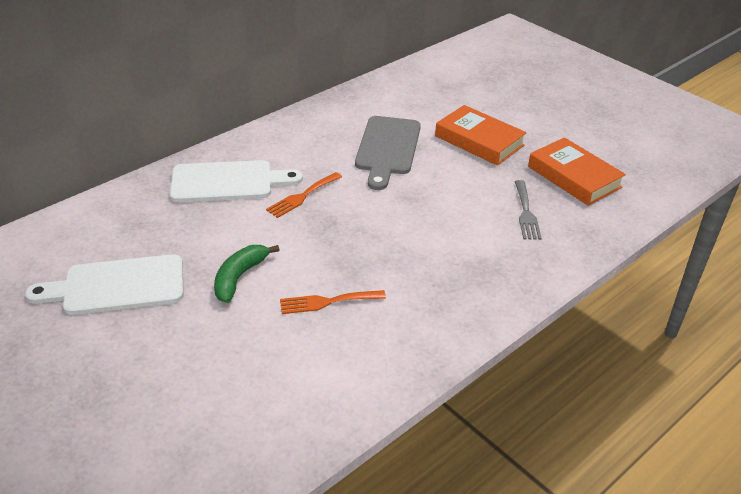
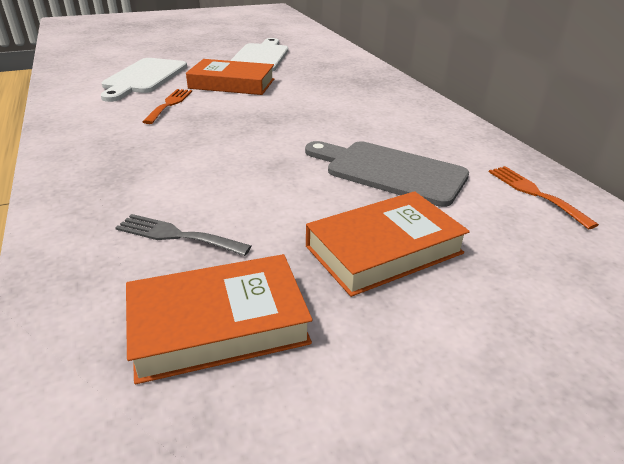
camera: 110 degrees right, 5 degrees down
(228, 182) = (362, 93): white cutting board -> white cutting board (144, 78)
(239, 277) = (232, 84): green banana -> orange book
(302, 196) = (320, 115): orange fork -> orange fork (535, 193)

